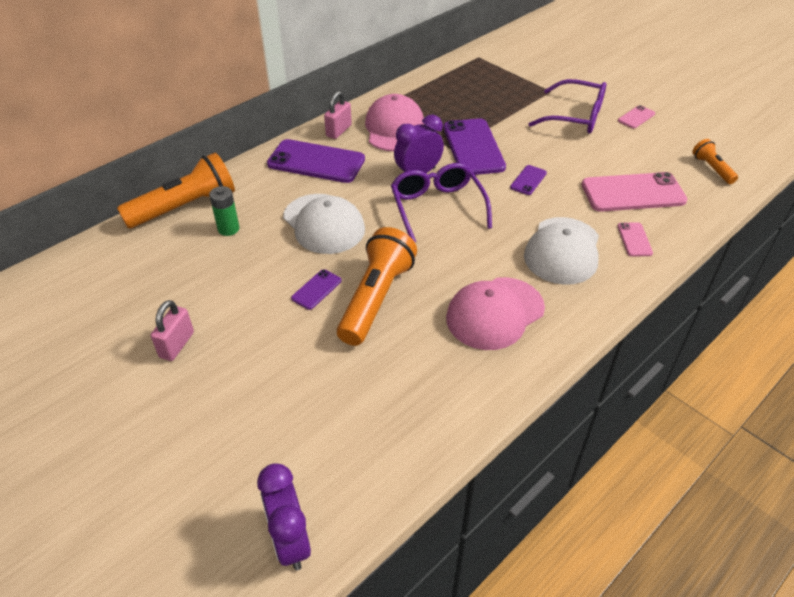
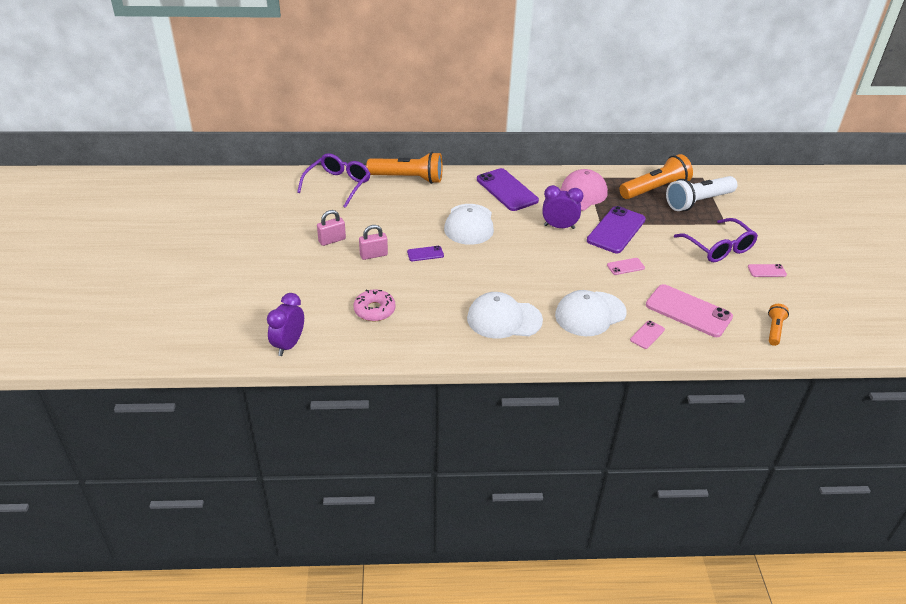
camera: 40 degrees right, 5 degrees down
(228, 229) = (417, 200): green battery -> none
(339, 131) = (542, 179): pink padlock -> pink padlock (373, 255)
(343, 404) = (374, 310): none -> pink donut
(375, 298) = (450, 275): orange flashlight -> orange flashlight (655, 189)
(437, 207) = (545, 250): purple glasses -> purple glasses (338, 185)
(494, 313) = (504, 319): pink cap -> white cap
(505, 82) = (698, 202): none -> white flashlight
(528, 180) = (625, 266): purple phone -> pink phone

